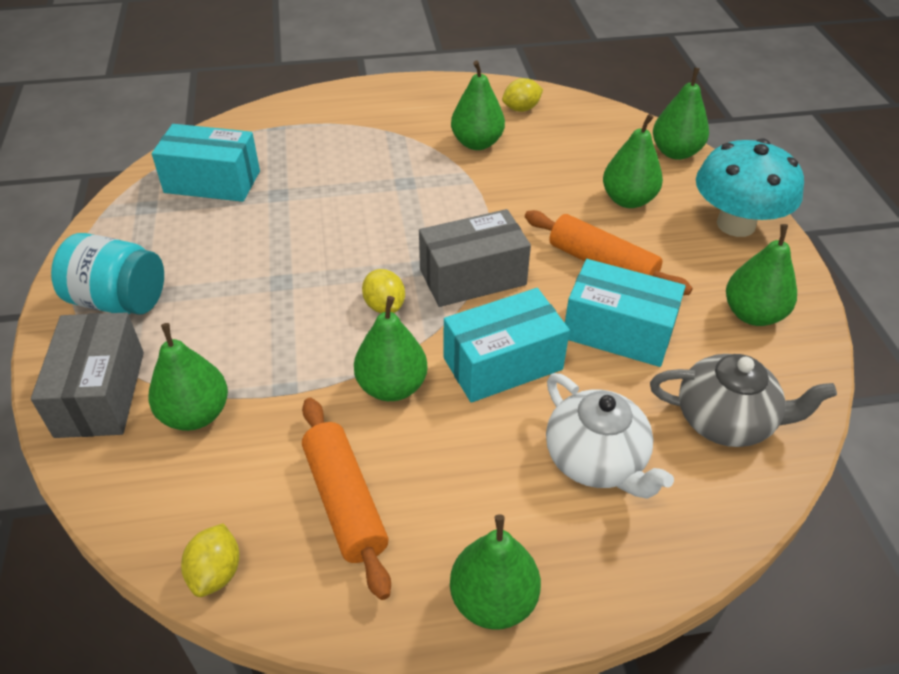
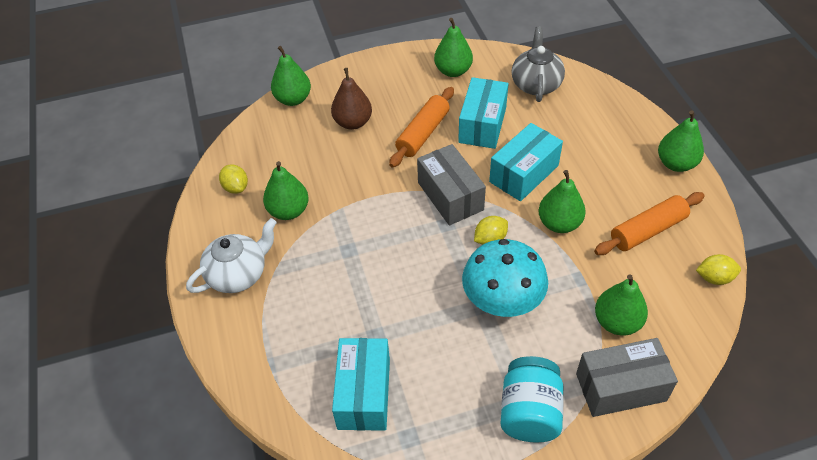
camera: 95 degrees left, 5 degrees up
(503, 364) = (524, 174): turquoise box -> turquoise box turned 75 degrees clockwise
(596, 461) = (580, 131): white teapot -> white teapot (238, 274)
(628, 200) = (353, 122): green pear -> brown pear
(736, 224) = (371, 74): turquoise mushroom -> turquoise mushroom (502, 301)

